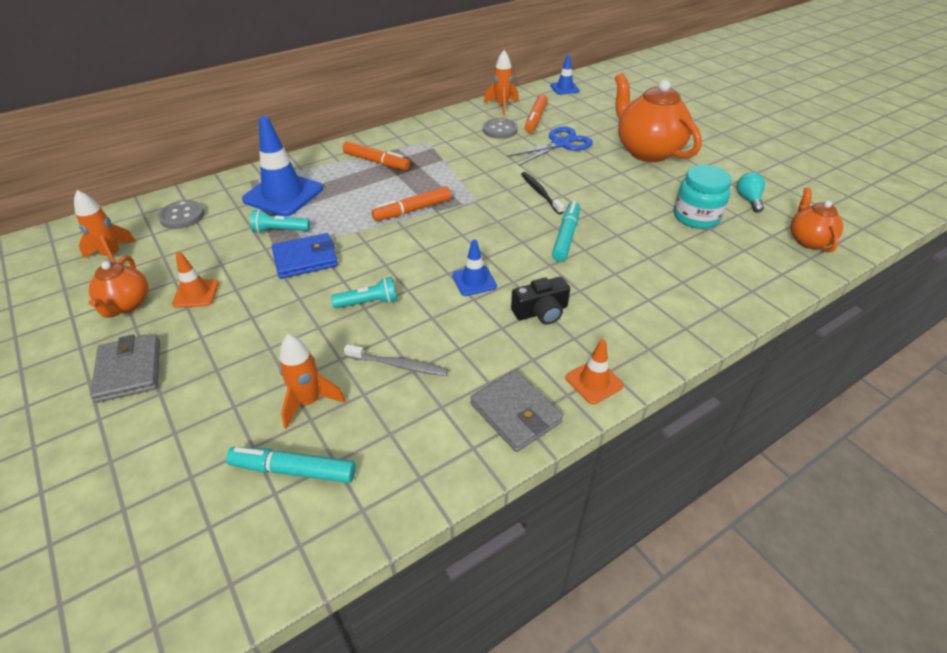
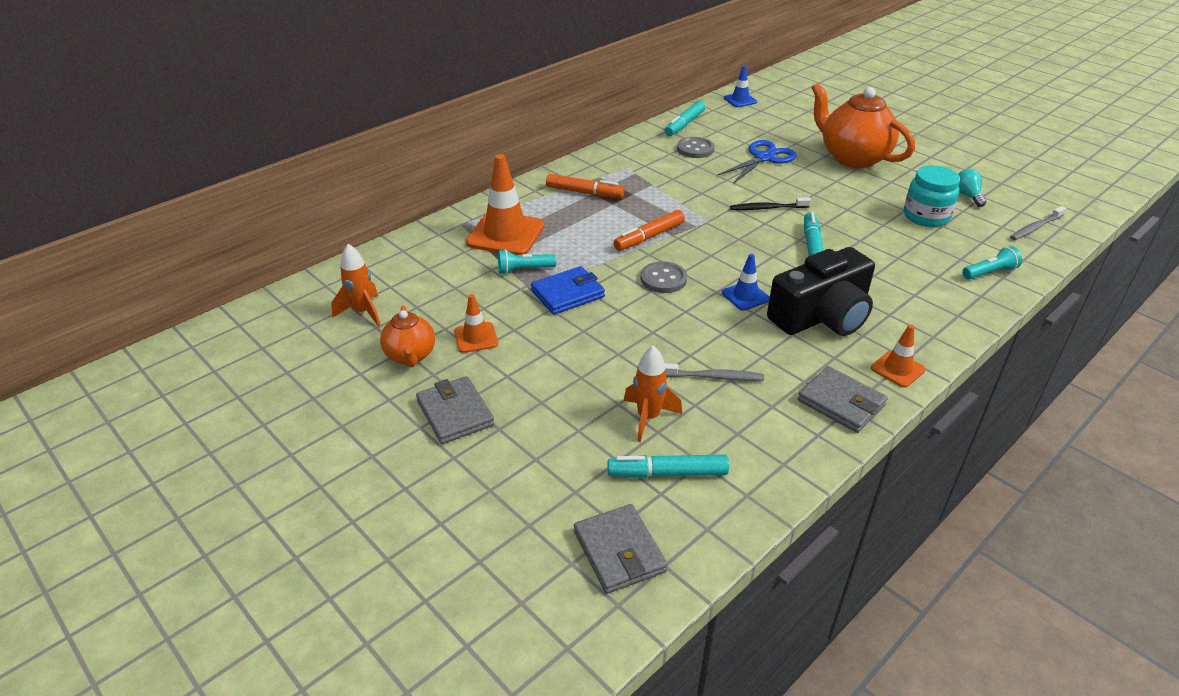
camera: 10 degrees left, 5 degrees down
(182, 216) = (411, 266): grey button -> grey button (663, 279)
(193, 558) = (619, 551): none -> grey wallet
(283, 194) = (505, 234): blue traffic cone -> orange traffic cone
(369, 302) = (654, 326): turquoise flashlight -> turquoise flashlight (989, 272)
(502, 106) = (684, 124): orange rocket -> turquoise marker
(535, 119) = (726, 135): orange marker -> none
(540, 193) = (767, 208): black toothbrush -> black toothbrush turned 60 degrees counterclockwise
(541, 311) = (822, 316): black camera -> black camera, size x1.94
(808, 240) = (1035, 228): orange teapot -> grey toothbrush

